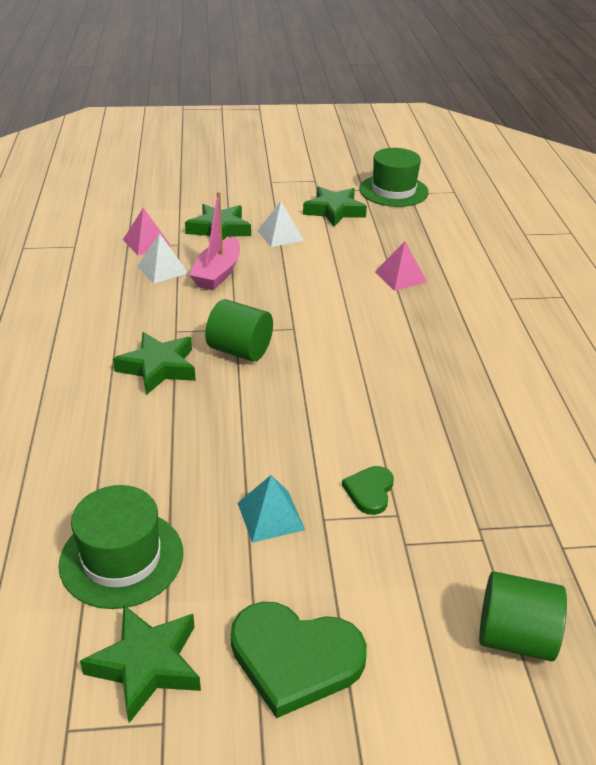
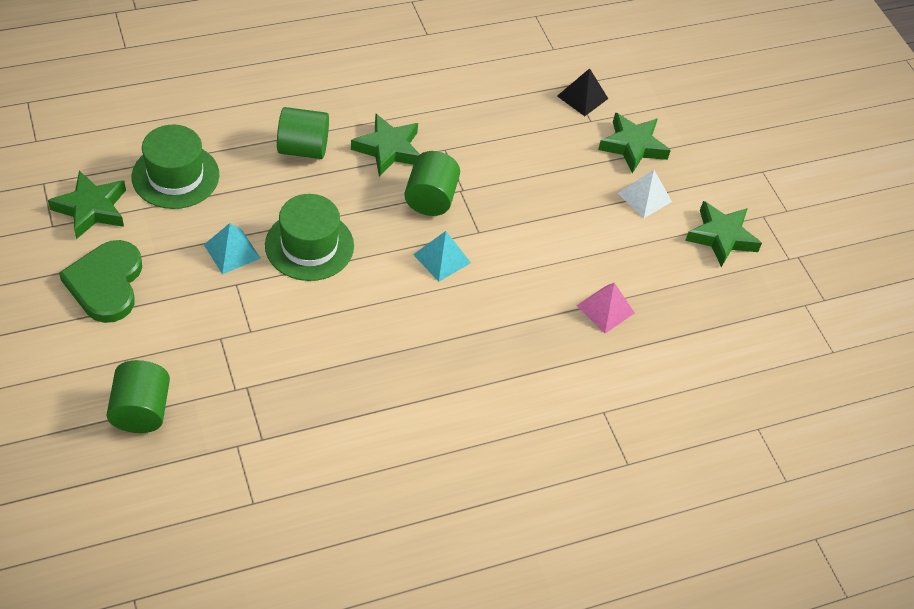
camera: 70 degrees right, 15 degrees up
(127, 432) = (303, 148): none -> green cylinder
(147, 242) = (582, 97): pink pyramid -> black pyramid
(162, 269) = (539, 119): white pyramid -> none
(217, 273) = (549, 160): pink boat -> none
(322, 356) = (442, 258): none -> turquoise pyramid
(370, 491) = (272, 310): green heart -> none
(393, 191) = (801, 288): green hat -> green hat (309, 245)

